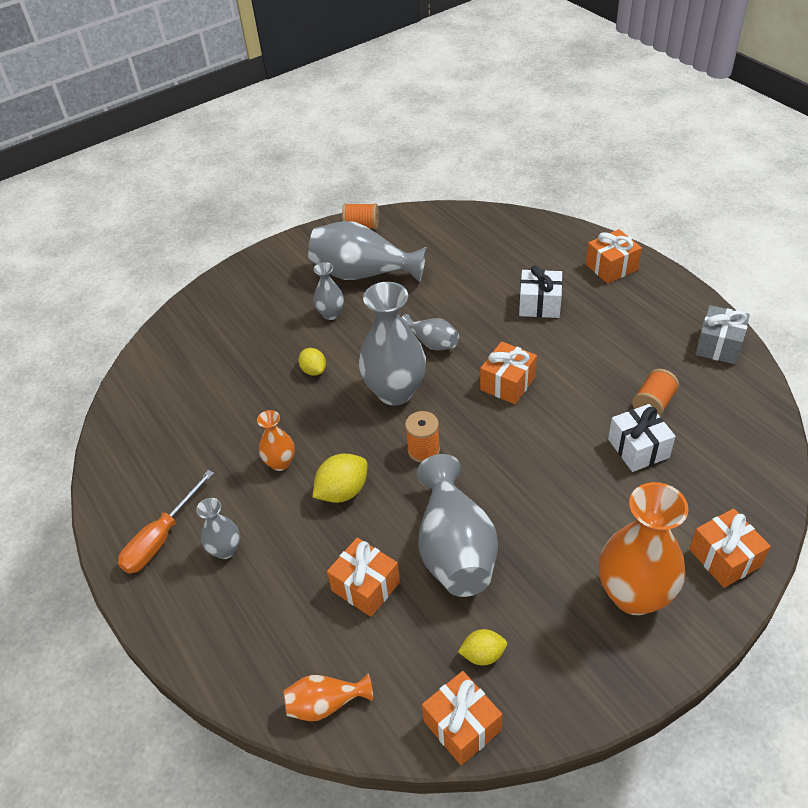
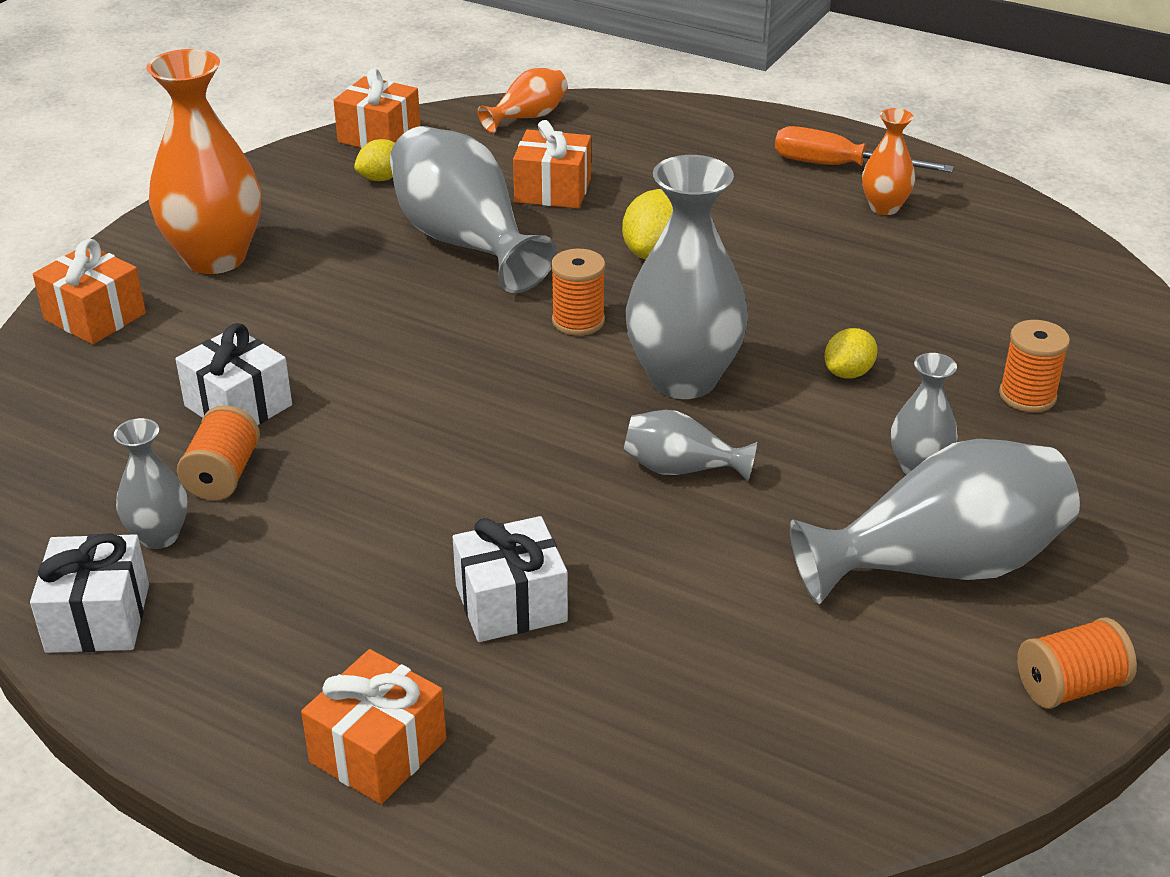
camera: 150 degrees right, 10 degrees down
(161, 538) = (838, 166): orange screwdriver -> orange screwdriver turned 75 degrees counterclockwise
(225, 550) = (750, 176): grey vase -> grey vase (159, 536)
(248, 333) = (1027, 396): none -> orange spool
(280, 463) = (772, 259): orange vase -> orange vase (884, 207)
(314, 370) = (848, 373): yellow lemon -> yellow lemon turned 75 degrees counterclockwise
(507, 383) = (498, 440): orange gift -> none
(719, 345) = (98, 618): grey gift -> white gift

